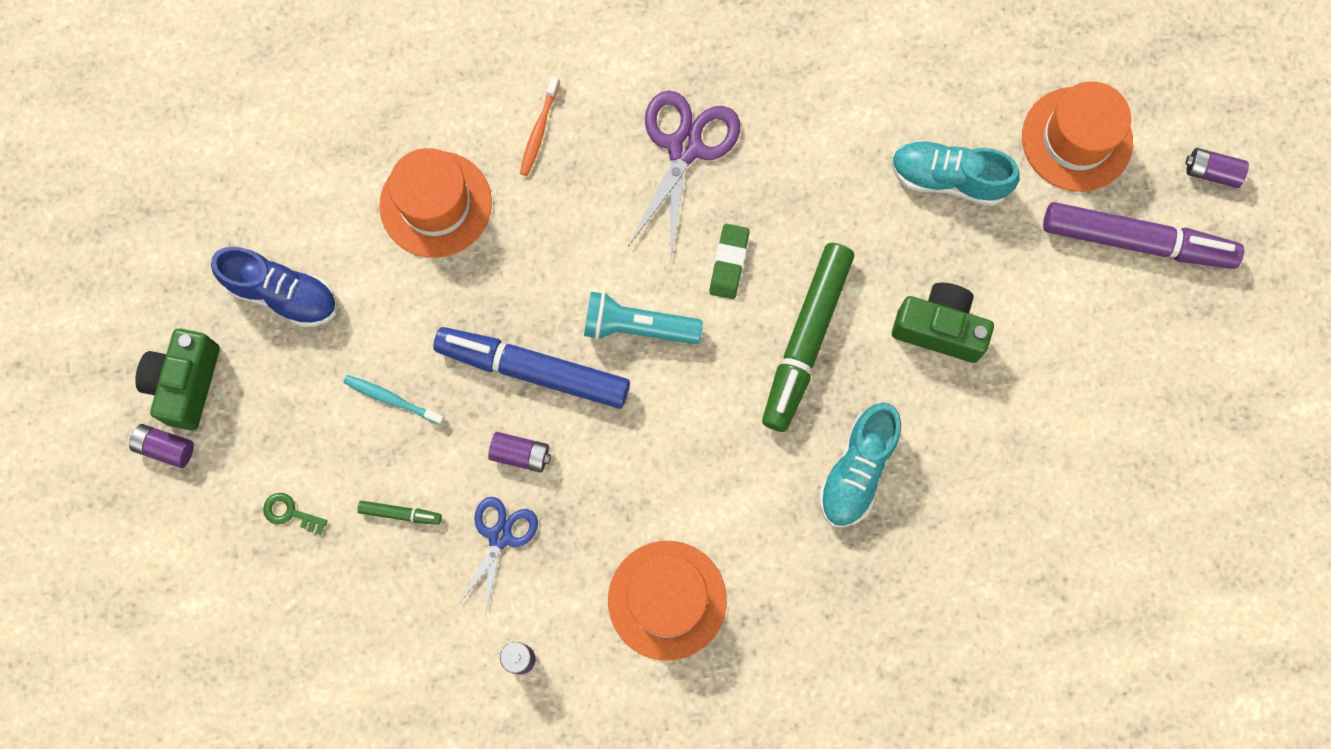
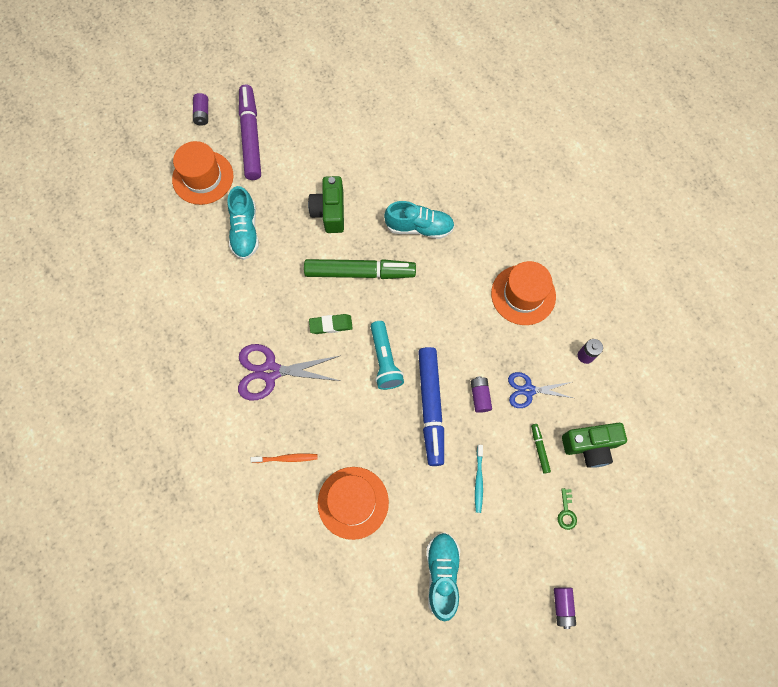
camera: 110 degrees left, 5 degrees down
(186, 383) = (519, 611): green camera -> green camera (590, 446)
(283, 294) = (442, 574): blue shoe -> turquoise shoe

